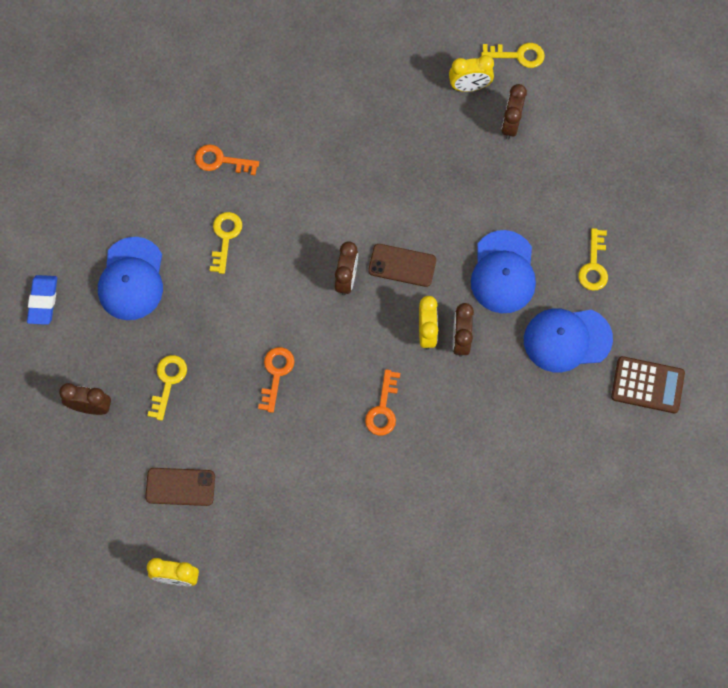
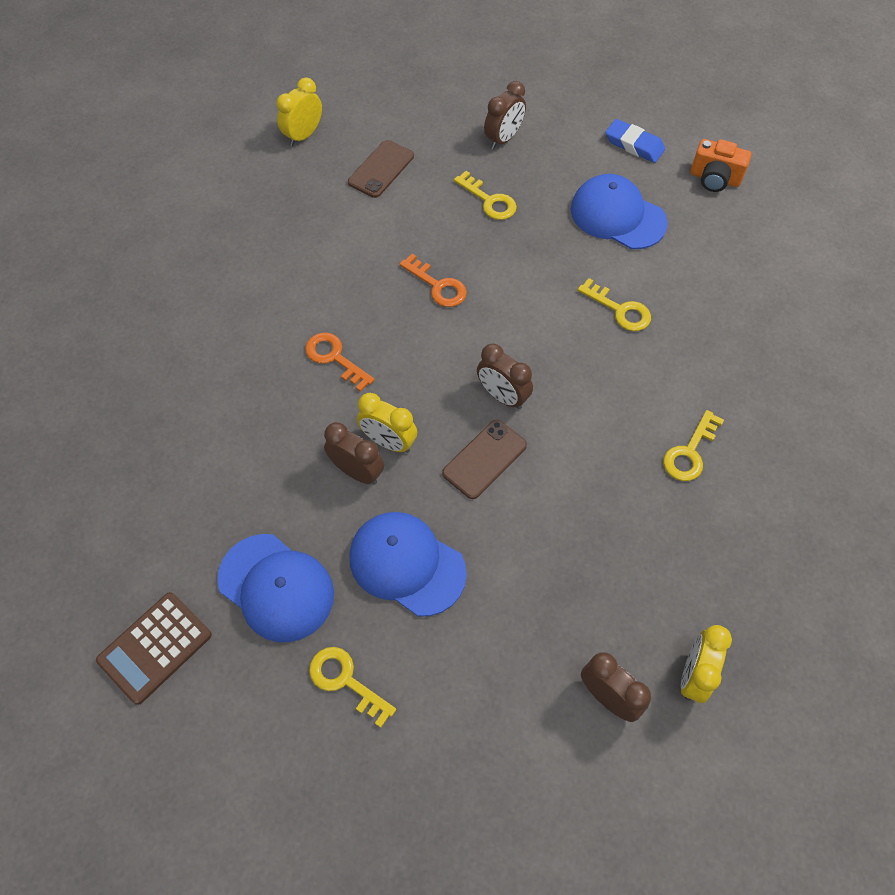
camera: 120 degrees right, 10 degrees down
(51, 226) = (714, 178): none -> orange camera
(221, 161) = (718, 346): orange key -> none
(518, 55) = (716, 775): yellow key -> yellow key (690, 452)
(567, 339) = (276, 587): blue cap -> blue cap turned 105 degrees clockwise

